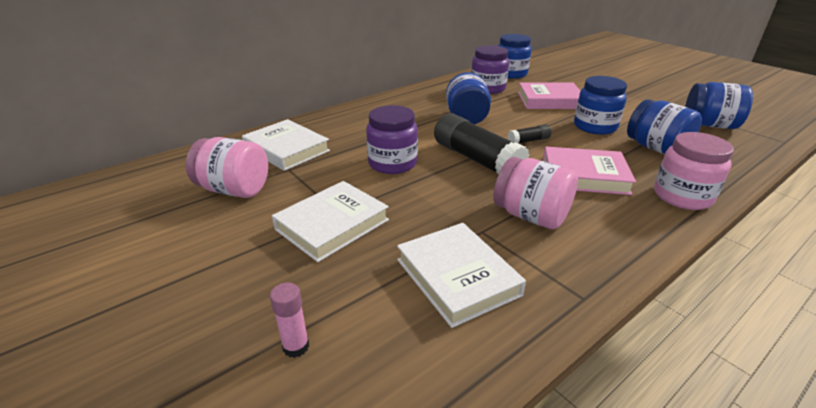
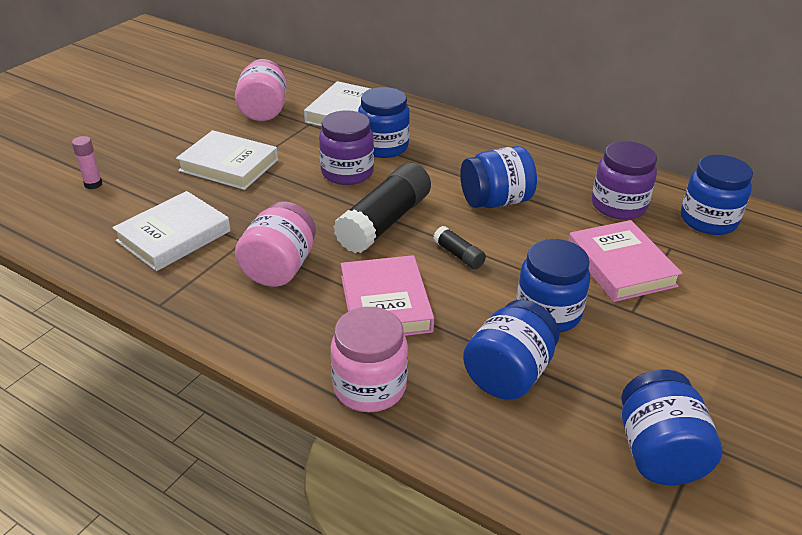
camera: 70 degrees right, 5 degrees up
(362, 142) = (383, 147): none -> blue jar

